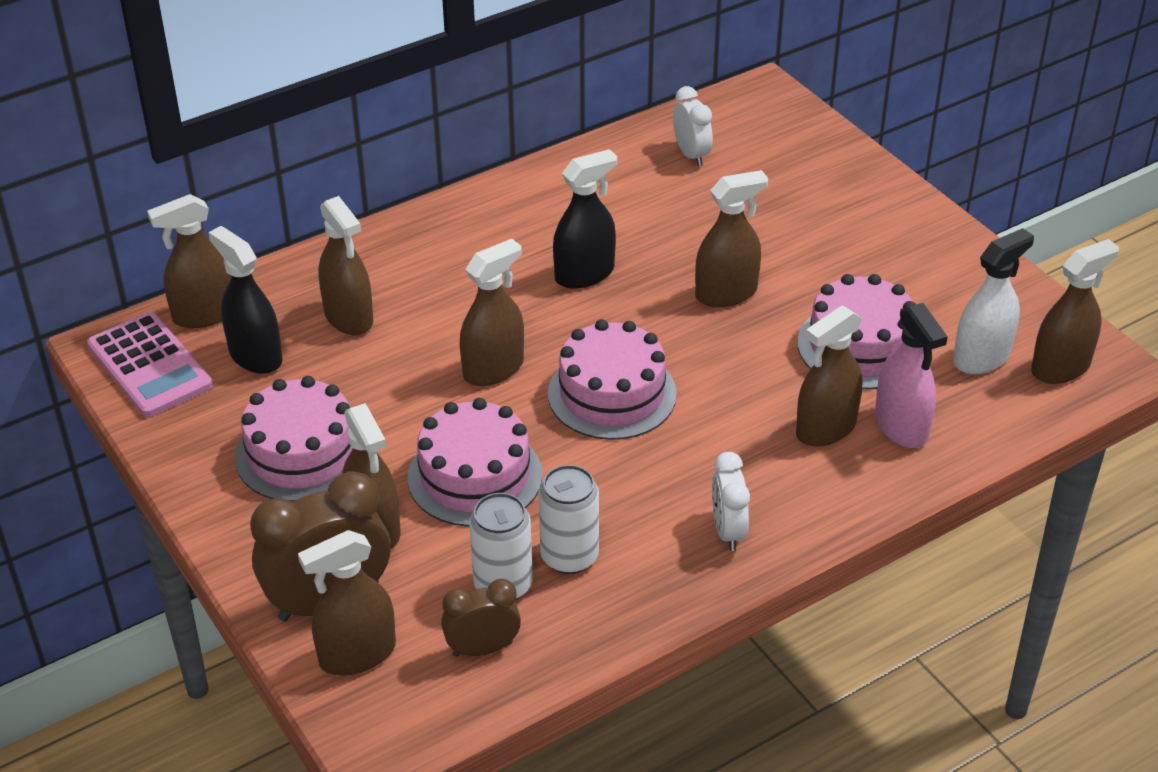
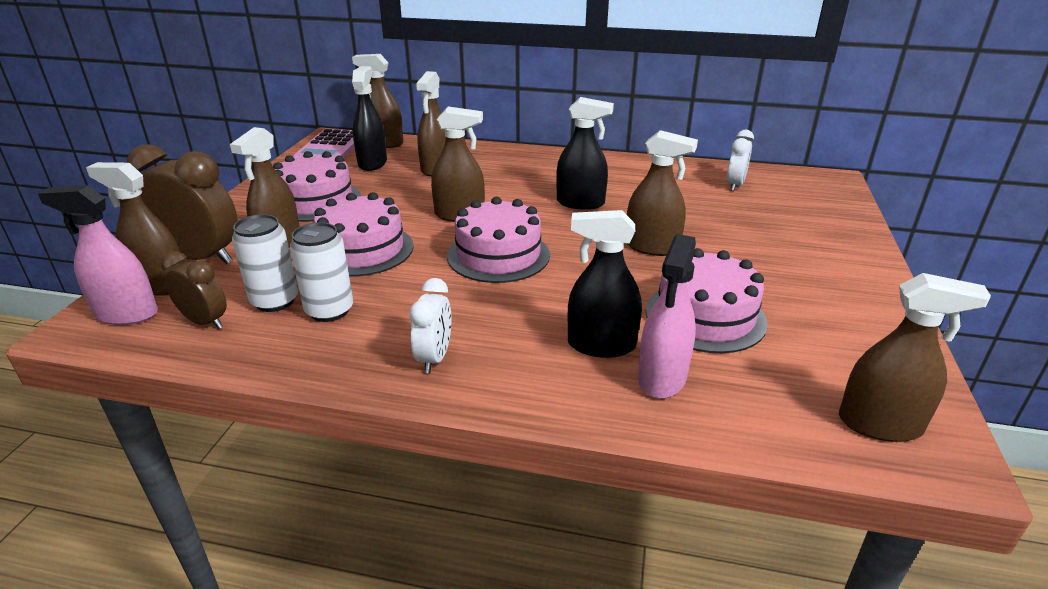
camera: 45 degrees right, 10 degrees down
(392, 700) = (126, 314): none -> pink spray bottle
(728, 531) = (434, 358): white clock -> white clock turned 150 degrees clockwise
(826, 428) = (601, 345): brown spray bottle -> black spray bottle
(981, 357) = (804, 376): white spray bottle -> none

